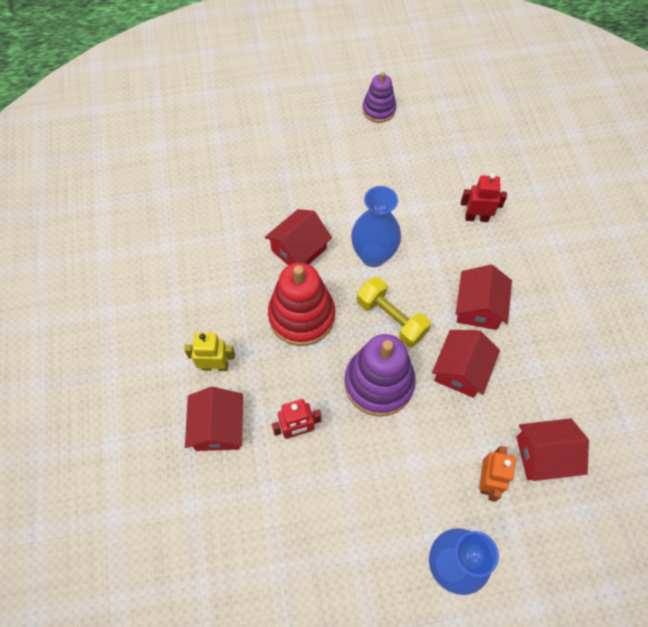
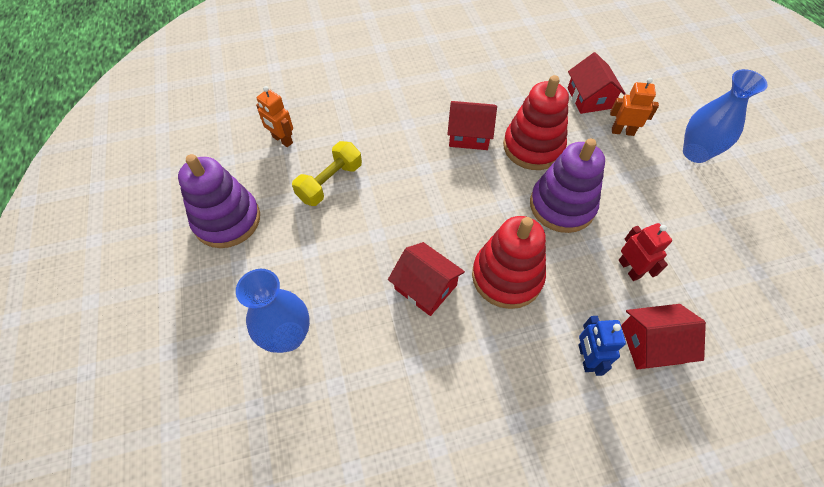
camera: 95 degrees left, 5 degrees down
(215, 366) = (586, 358): yellow robot -> blue robot
(373, 255) = (425, 216): blue vase -> blue vase (288, 336)
(378, 110) = (227, 220): purple stacking toy -> purple stacking toy, size x1.69
(391, 318) = (493, 198): yellow dumbbell -> yellow dumbbell (330, 182)
(461, 370) = (533, 147): red house -> red stacking toy
(469, 144) = (282, 140): none -> orange robot
(476, 217) = (373, 135): red robot -> none

